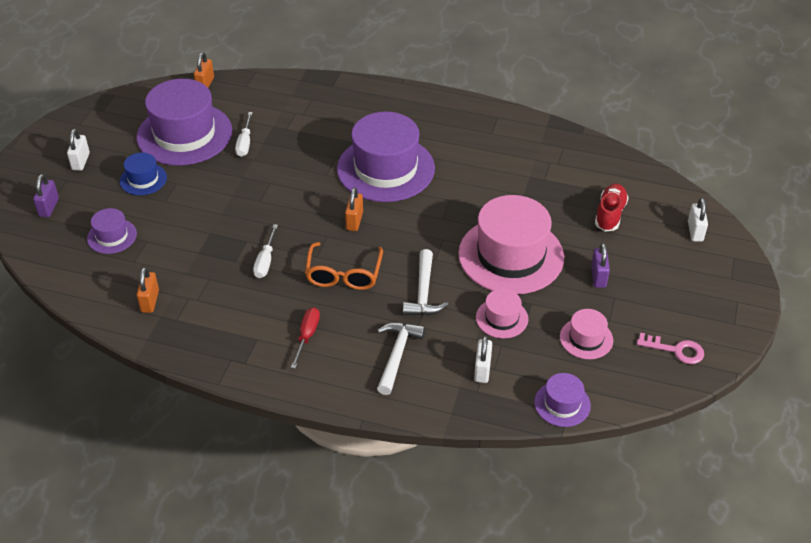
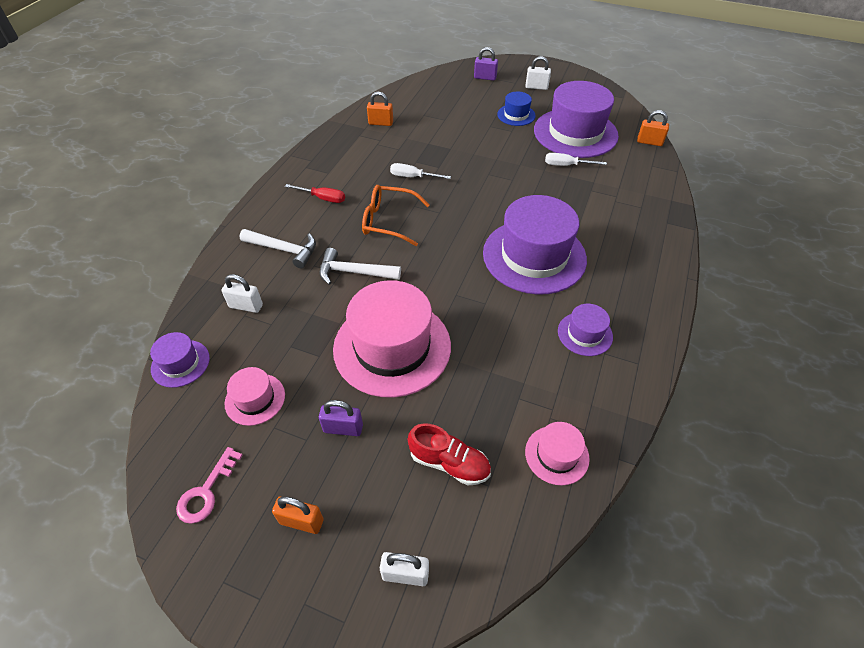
camera: 95 degrees right, 5 degrees up
(112, 236) = (451, 104): purple hat -> purple hat (585, 334)
(354, 221) = (457, 230): orange padlock -> orange padlock (301, 521)
(502, 318) = (305, 328): pink hat -> pink hat (557, 455)

